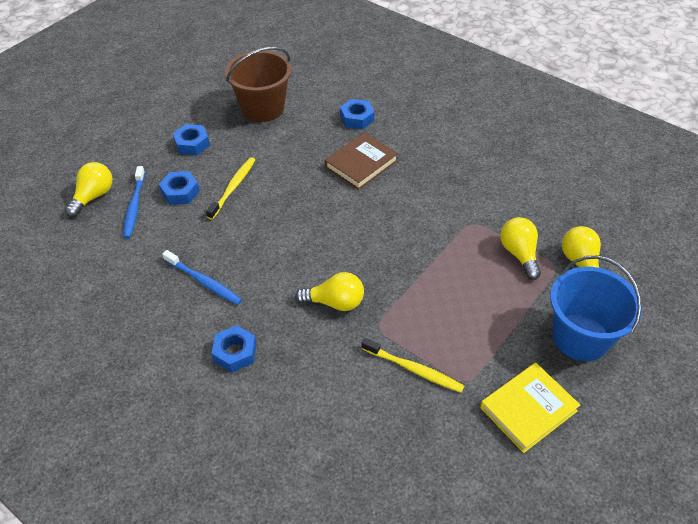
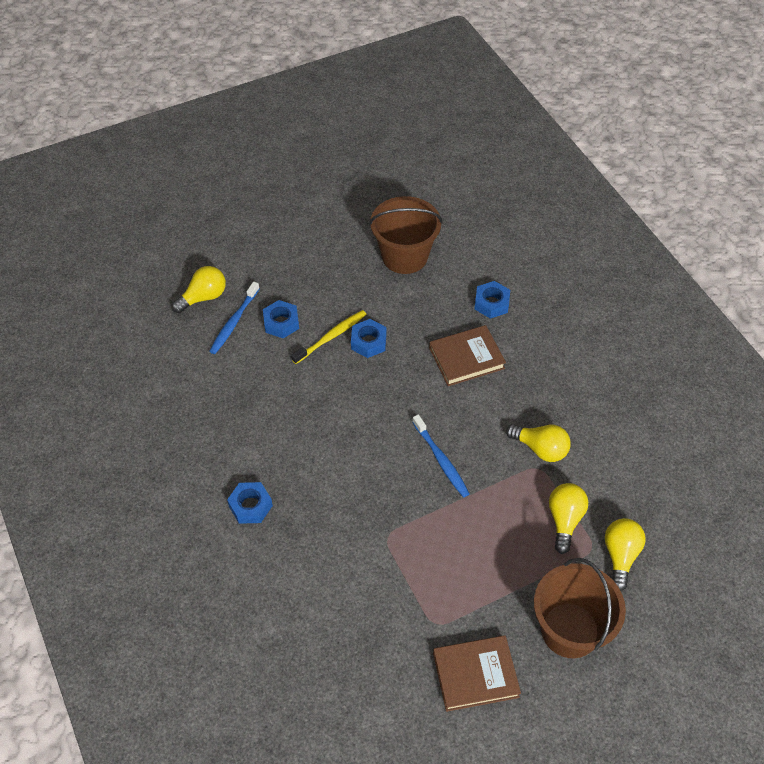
camera: 25 degrees right, 5 degrees up
(192, 144) = (317, 273): blue nut -> blue nut (368, 342)
(204, 282) = (258, 426): blue toothbrush -> blue toothbrush (441, 460)
(335, 302) = (361, 495): yellow light bulb -> yellow light bulb (540, 449)
(414, 369) = (395, 591): yellow toothbrush -> none
(528, 409) = (475, 675): yellow book -> brown book
(580, 337) = (569, 630): blue bucket -> brown bucket

